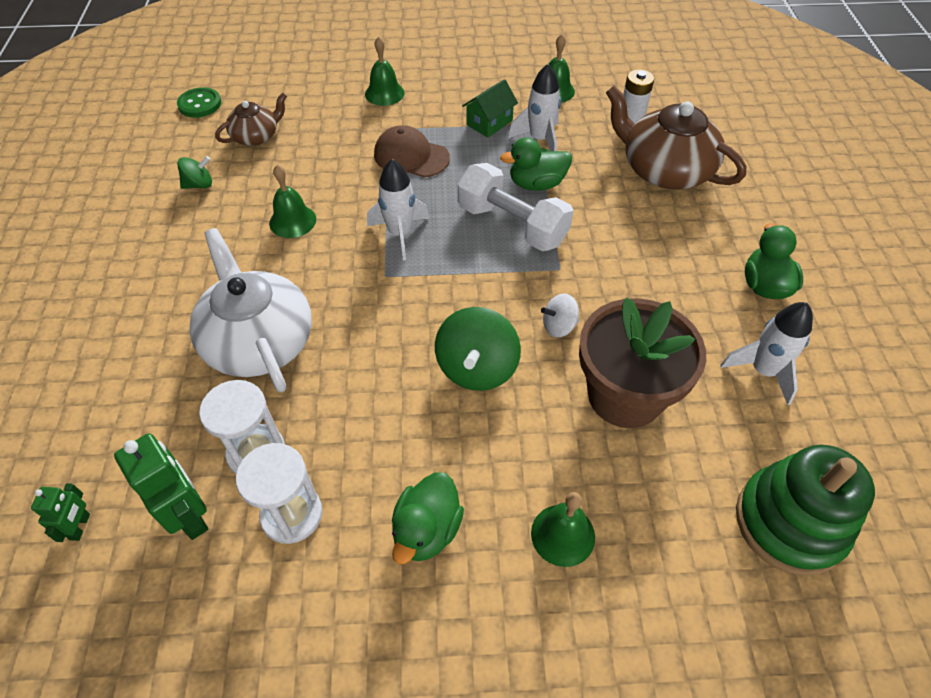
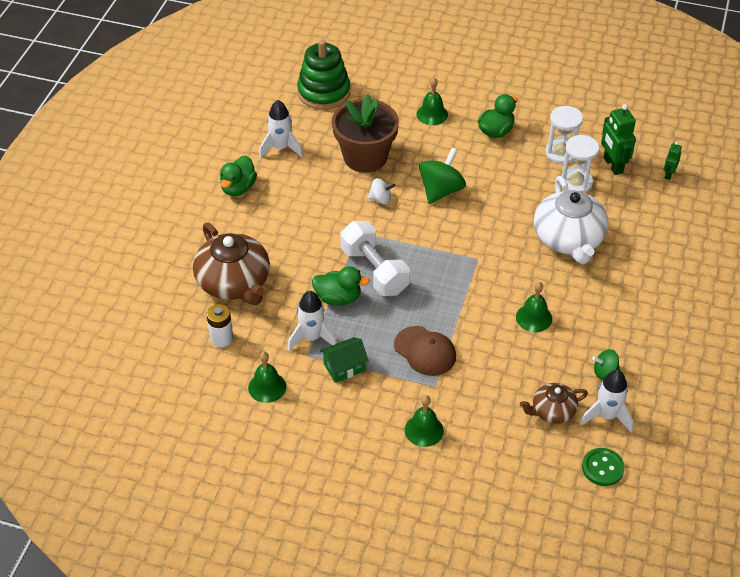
camera: 160 degrees left, 5 degrees down
(400, 234) = (457, 286): white rocket -> white rocket (607, 416)

